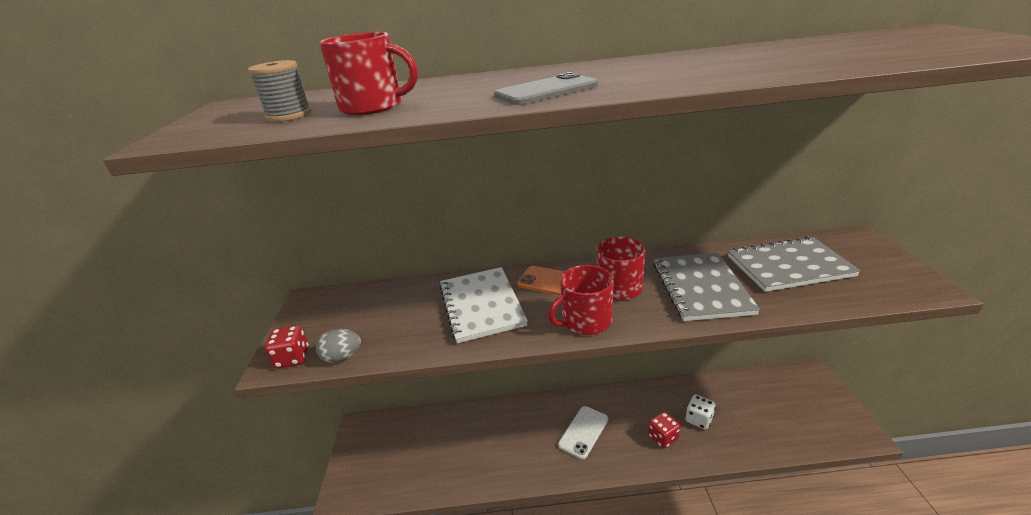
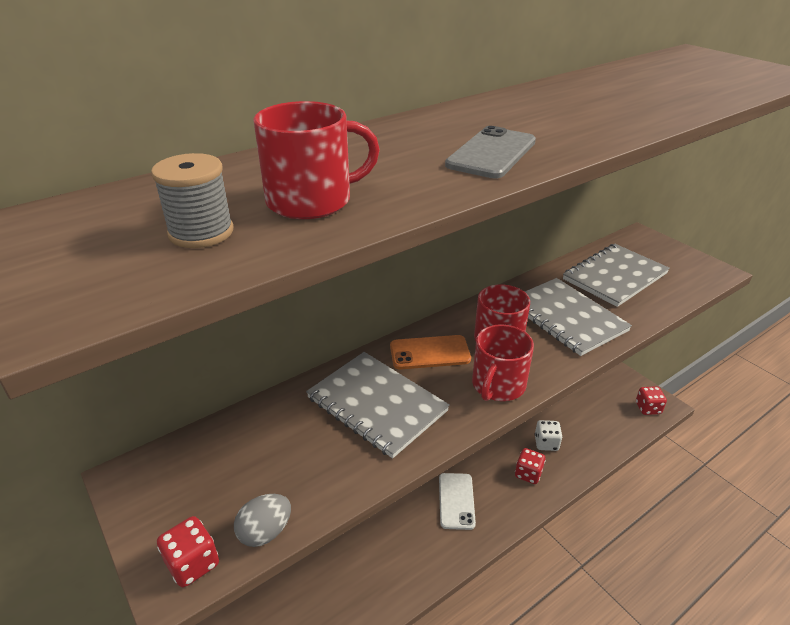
camera: 35 degrees left, 5 degrees up
(481, 305) = (376, 404): white notebook -> grey notebook
(839, 430) = (648, 408): none -> red dice

